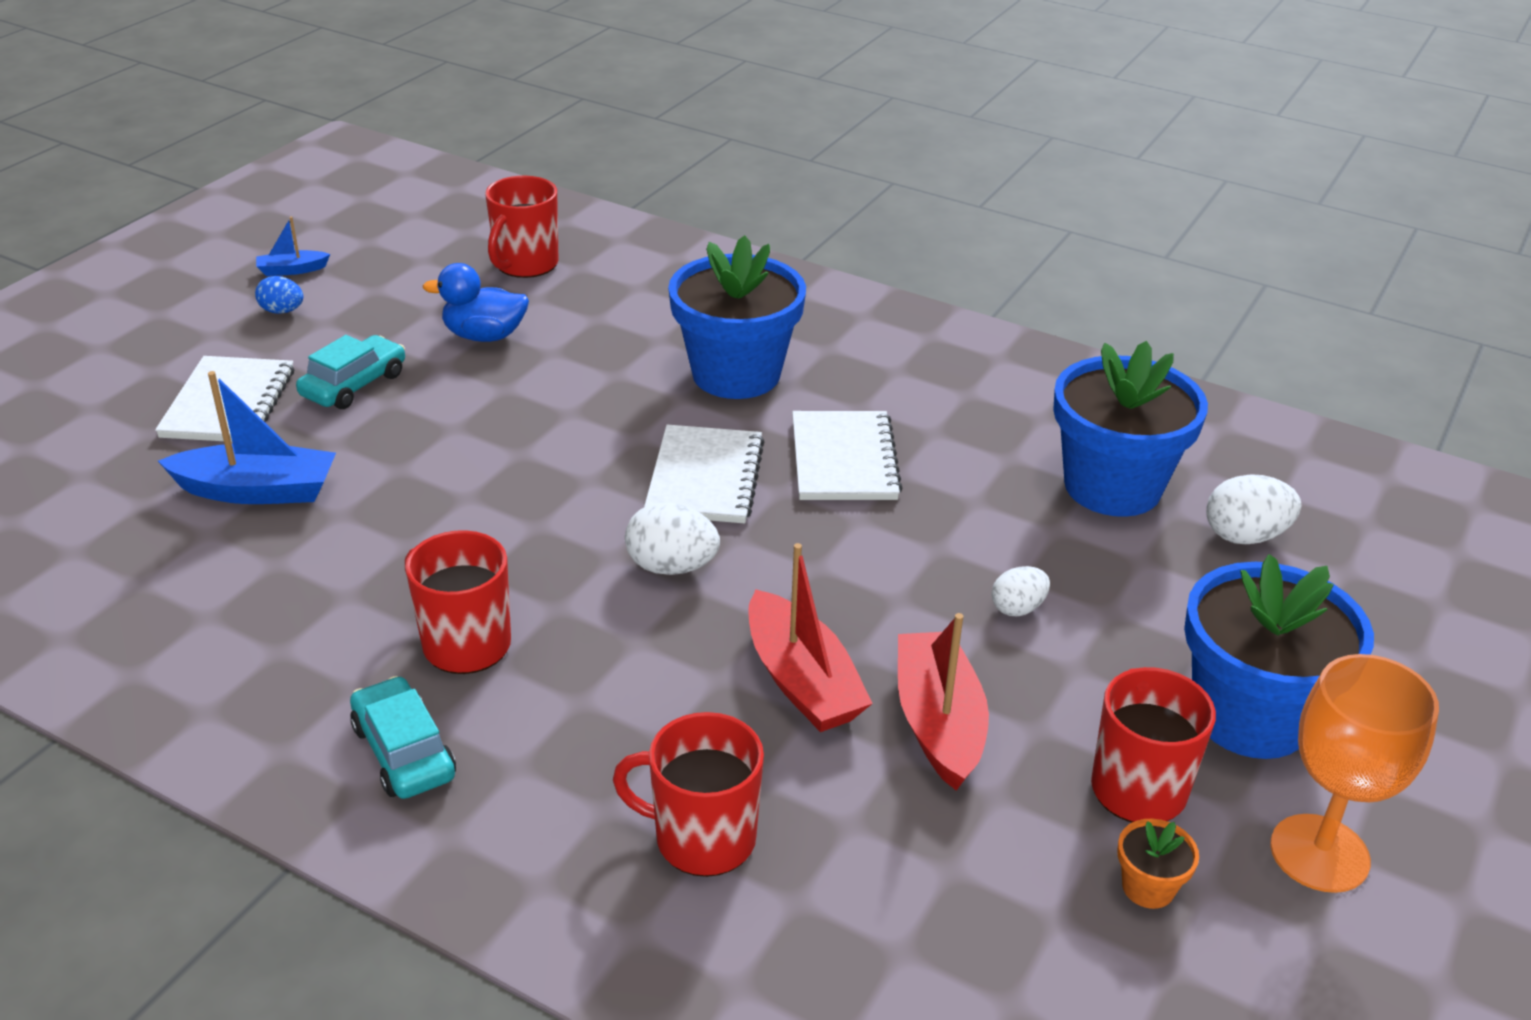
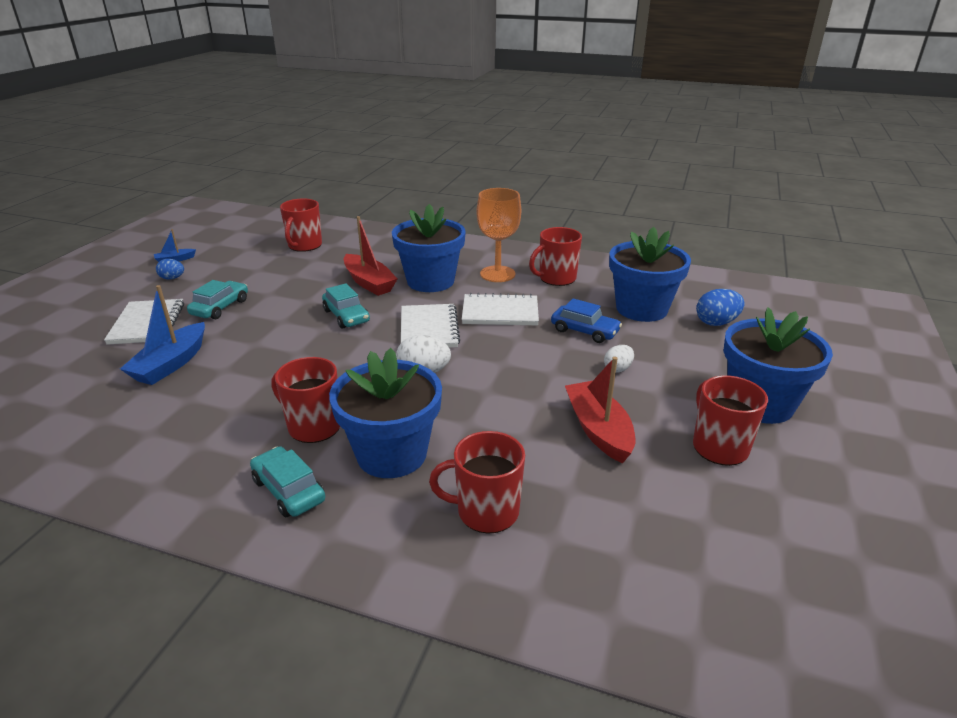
camera: 10 degrees left, 5 degrees down
(257, 490) = (171, 364): blue boat -> blue boat turned 120 degrees clockwise
(484, 336) = (289, 278): blue duck -> none
(567, 431) = (346, 316): none -> turquoise car
(579, 714) = (391, 454): none -> blue flower pot
(802, 681) = (515, 419): red boat -> red boat (369, 283)
(843, 459) = (500, 312): white notebook -> white notebook turned 75 degrees counterclockwise
(974, 397) = (556, 278): none -> red mug
(986, 521) = (584, 331): none -> blue car
(1148, 887) = (749, 498): orange flower pot -> none
(1245, 536) = (716, 323): white egg -> blue egg
(1319, 853) = (829, 466): orange goblet -> orange goblet (497, 274)

